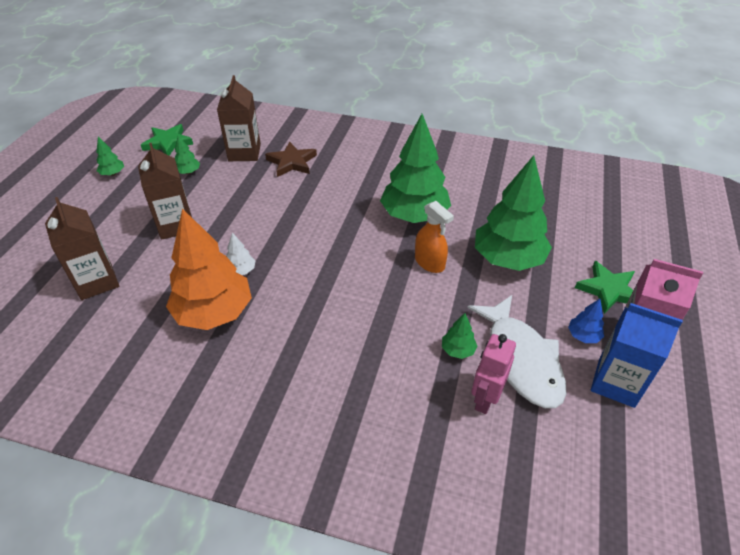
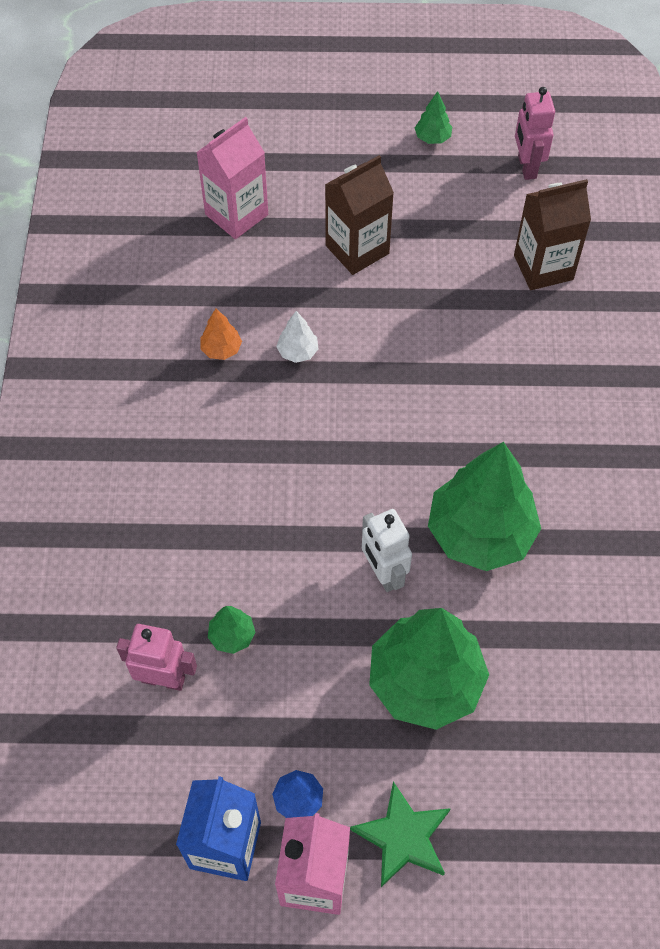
camera: 75 degrees right, 15 degrees up
(96, 281) = (236, 214): brown carton -> pink carton
(168, 143) = (526, 167): green star -> pink robot
(188, 172) = (469, 218): green tree -> none
(214, 313) = (221, 349): orange tree -> orange tree, size x0.41
(292, 162) = (545, 335): brown star -> none
(429, 262) = (383, 573): orange spray bottle -> white robot
(521, 359) = (236, 717): white fish -> none

